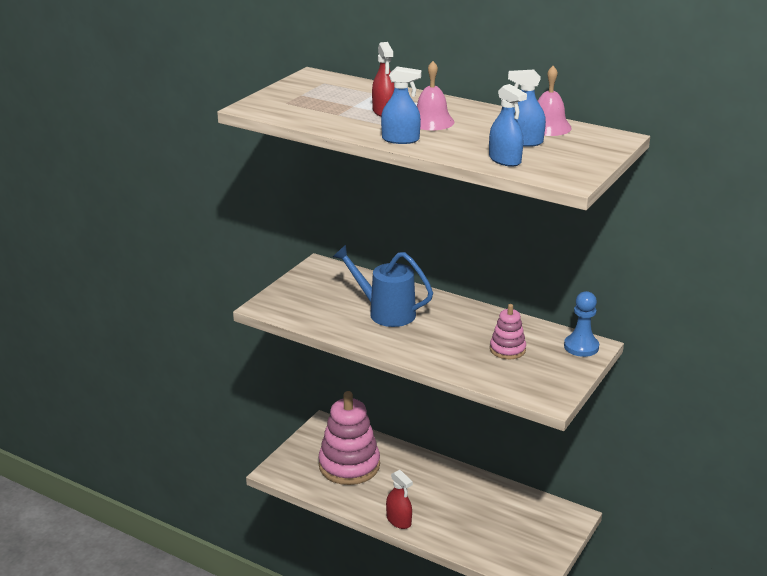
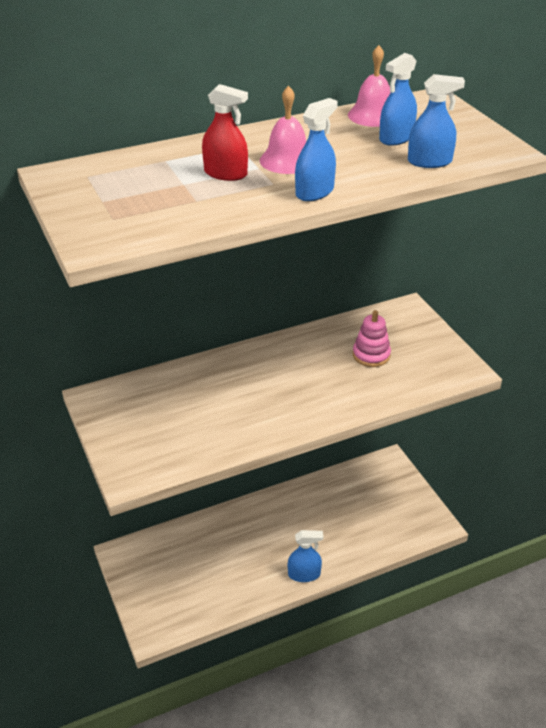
camera: 55 degrees left, 10 degrees up
(349, 465) = (199, 568): pink stacking toy -> none
(385, 312) = (235, 396): blue watering can -> none
(399, 520) = (304, 574): red spray bottle -> blue spray bottle
(581, 347) = (404, 315): blue pawn -> none

